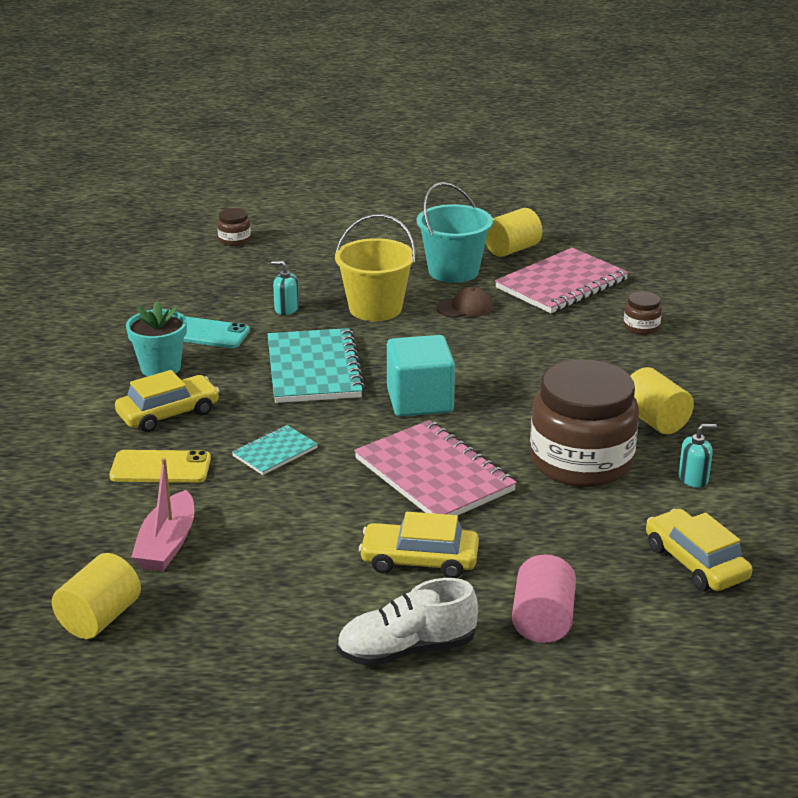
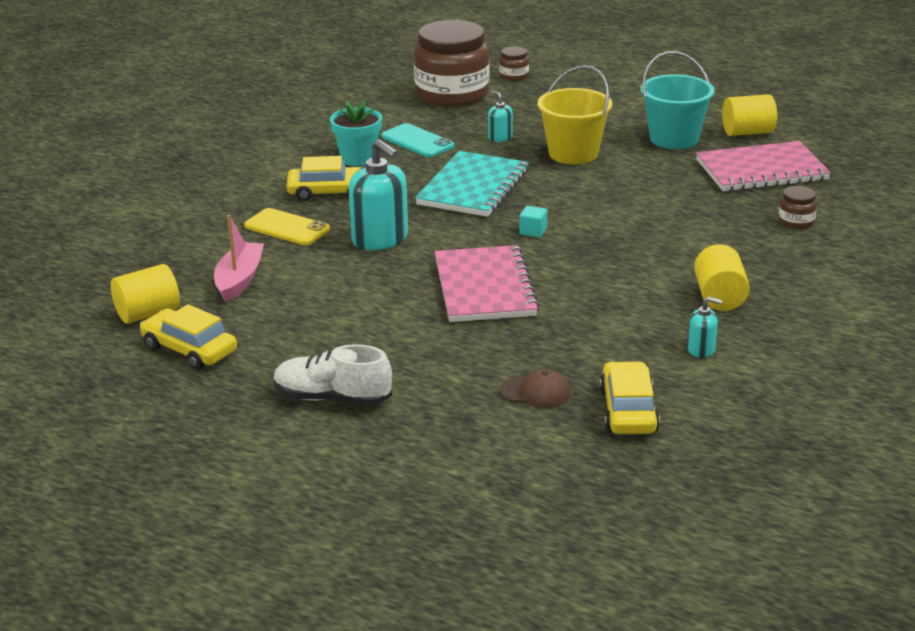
camera: 30 degrees right, 0 degrees up
(167, 544) = (239, 280): pink boat -> pink boat turned 150 degrees clockwise
(275, 452) = (380, 239): turquoise notebook -> turquoise soap dispenser
(419, 560) = (407, 343): yellow car -> yellow car (189, 349)
(420, 401) = (533, 231): turquoise cube -> turquoise cube, size x0.42
(465, 307) = (651, 170): brown cap -> brown cap (535, 392)
(543, 621) = (455, 412): pink cylinder -> none
(581, 461) = (617, 310): brown jar -> brown jar (452, 94)

